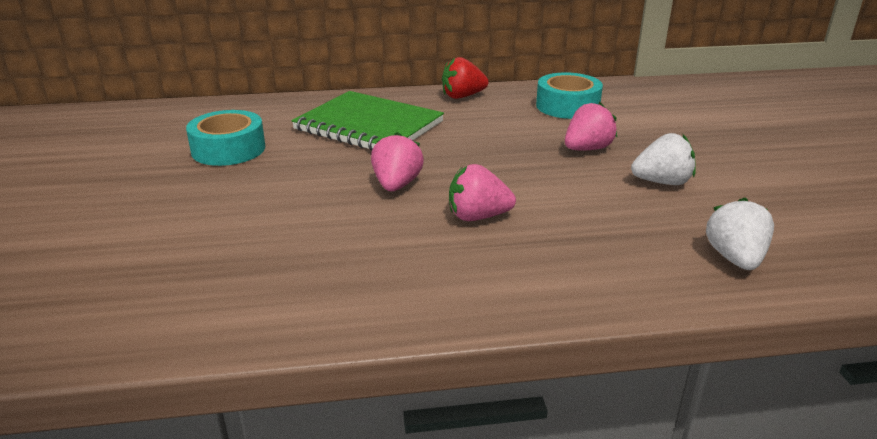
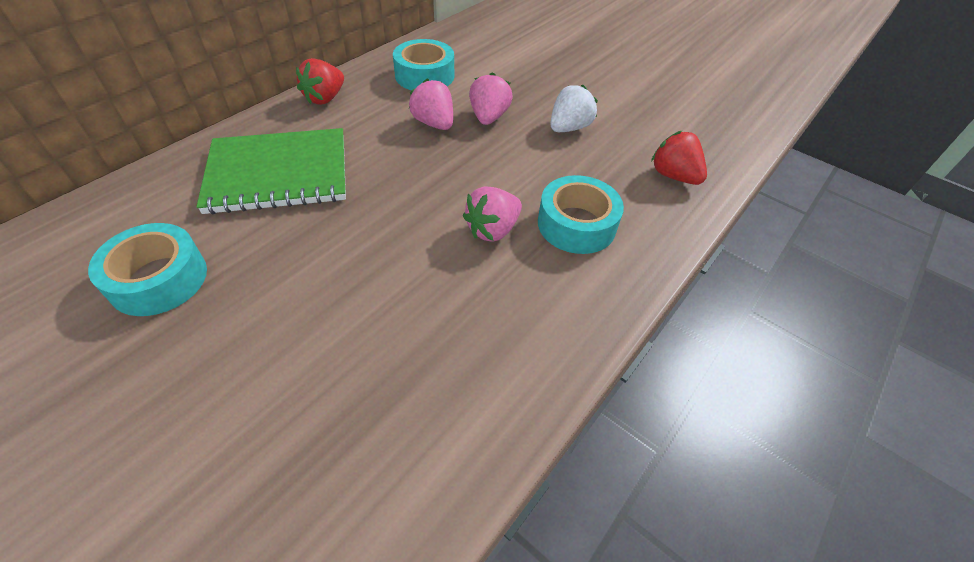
camera: 45 degrees left, 20 degrees up
(396, 185) = (391, 232): pink strawberry -> pink strawberry (434, 123)
(561, 246) = (576, 224): none -> turquoise tape
(735, 258) = (673, 176): white strawberry -> red strawberry

